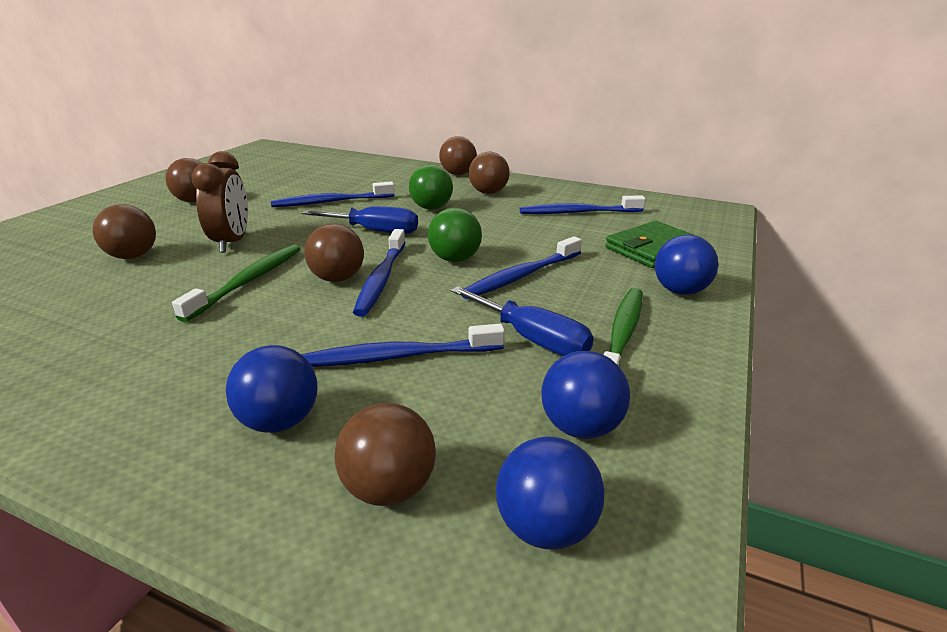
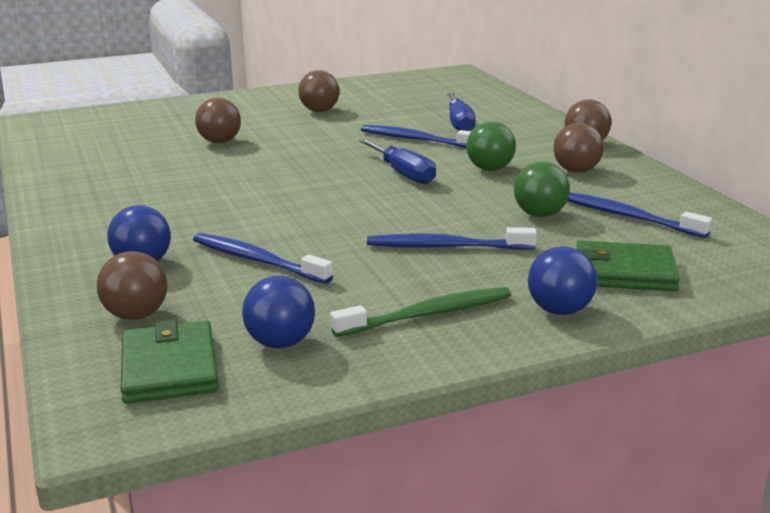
camera: 45 degrees right, 5 degrees down
(232, 242) = (290, 151): brown clock -> none
(249, 281) = (256, 181): green toothbrush -> none
(337, 278) = (311, 199): brown ball -> none
(381, 279) = (339, 210): blue toothbrush -> none
(455, 259) = (420, 216): green ball -> green ball (539, 214)
(532, 339) = (359, 288): blue screwdriver -> blue screwdriver (459, 123)
(545, 527) = (170, 368): blue ball -> green wallet

